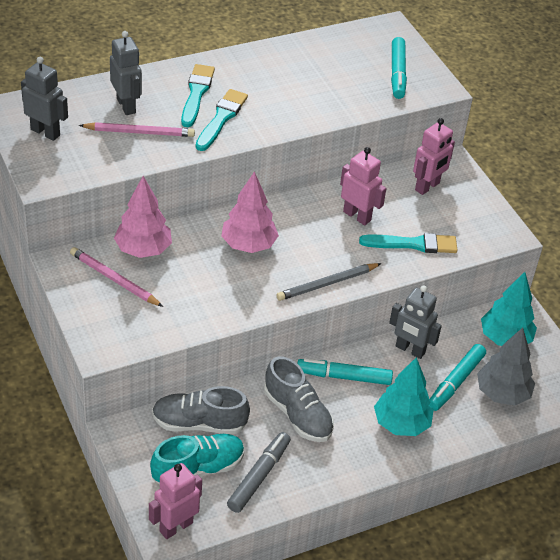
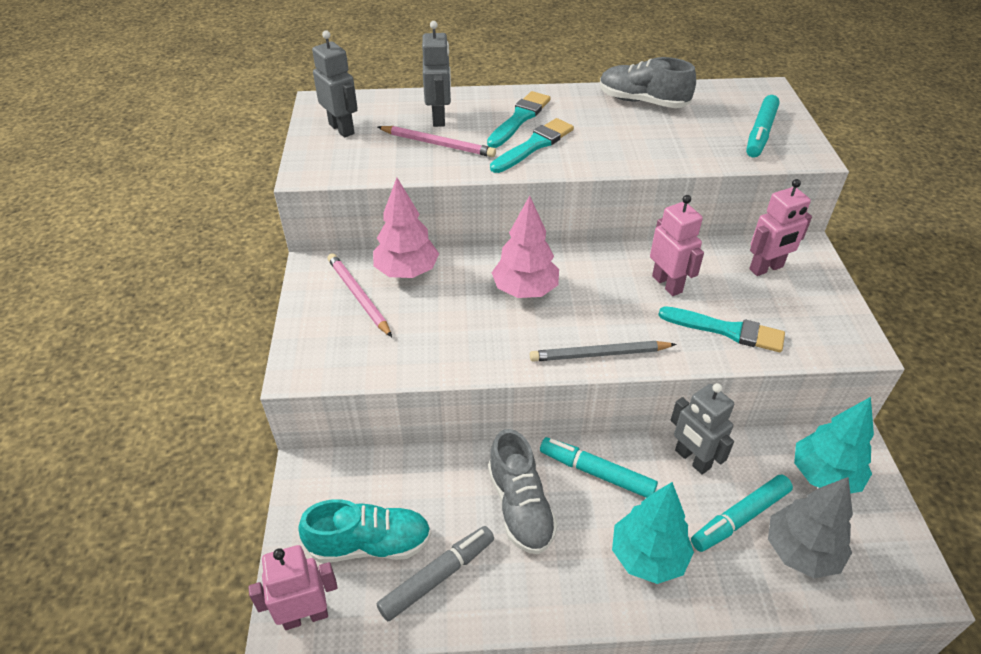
camera: 25 degrees right, 0 degrees up
(199, 423) = (400, 485): grey shoe -> grey shoe (642, 102)

